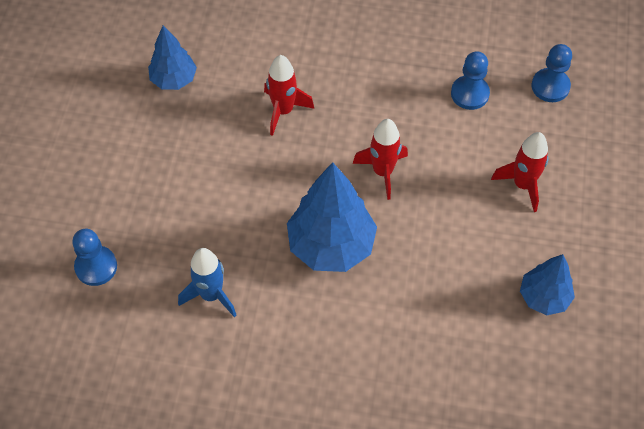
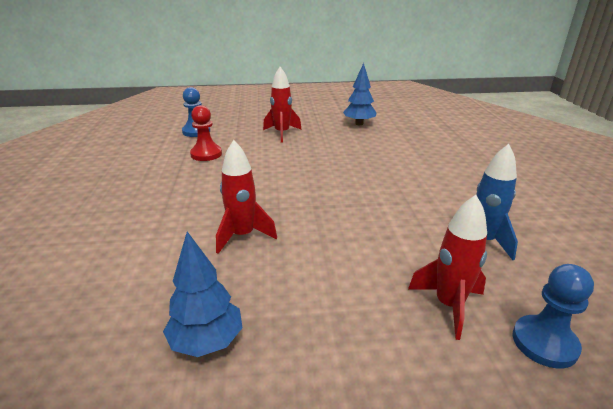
camera: 105 degrees left, 30 degrees down
(331, 245) = (378, 189): blue tree -> none
(382, 172) = (294, 177): red rocket -> red rocket (448, 305)
(470, 93) = (206, 154): blue pawn -> red pawn

